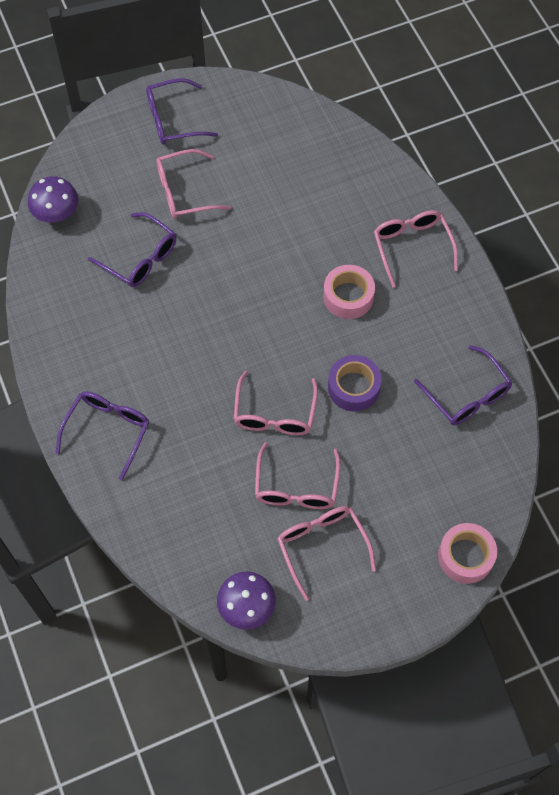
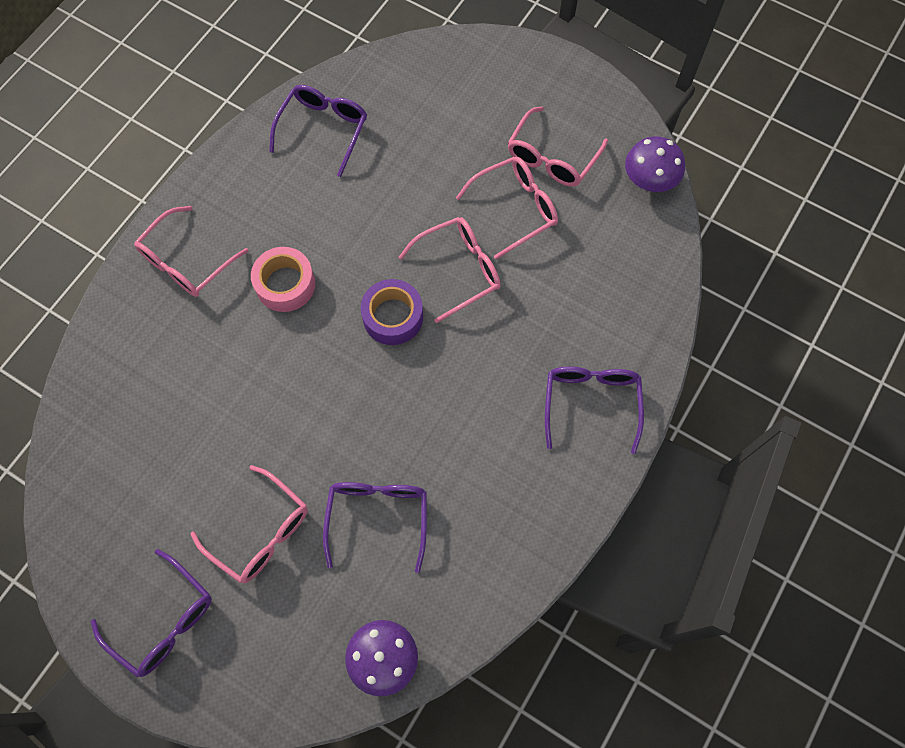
camera: 125 degrees left, 5 degrees up
(107, 431) = (591, 404): purple glasses -> purple glasses turned 105 degrees clockwise
(353, 387) = (382, 222): purple tape -> purple tape (393, 317)
(465, 556) = (476, 55): pink tape -> none

